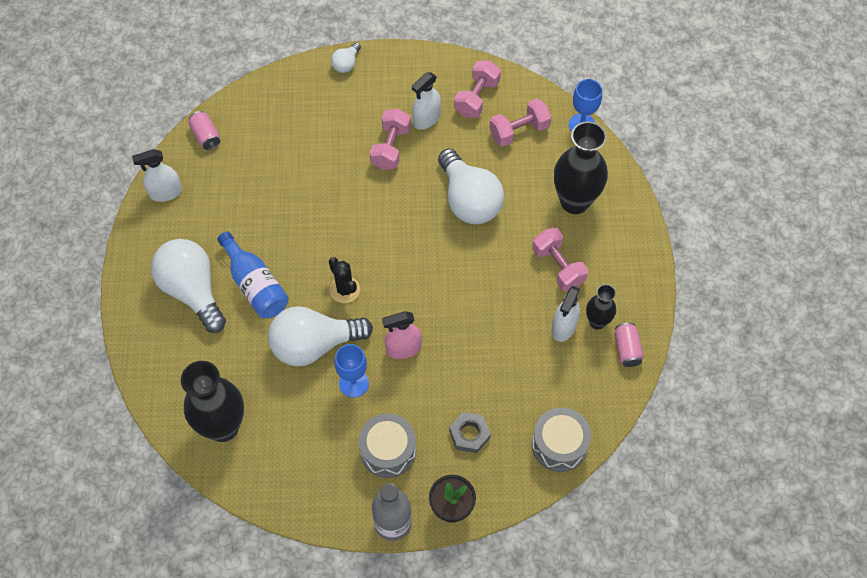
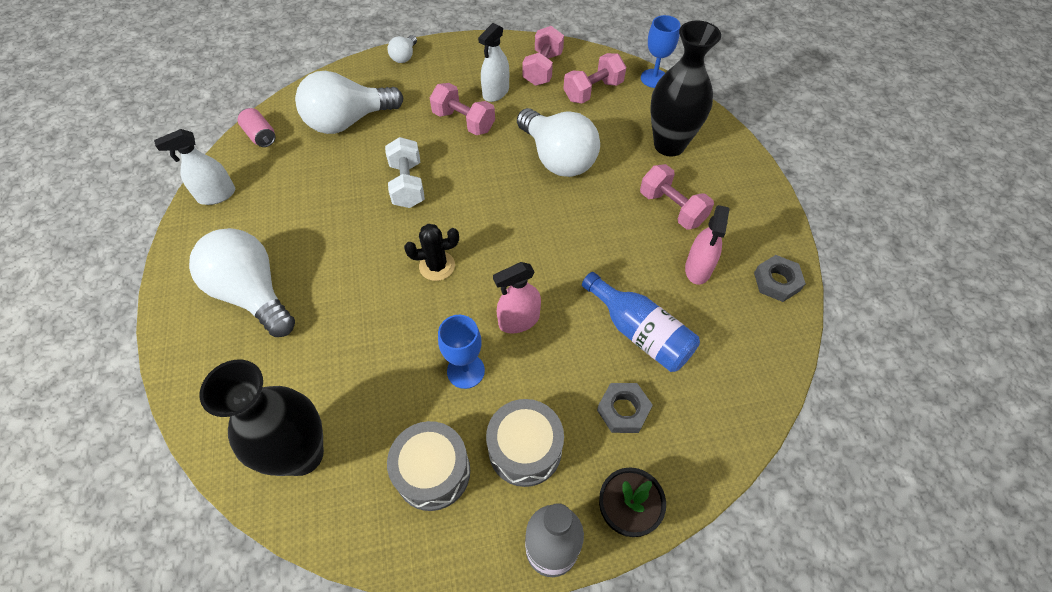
camera: 10 degrees left, 5 degrees down
(255, 285) = (329, 276): blue bottle -> blue bottle (640, 332)
(314, 345) = (409, 333): white light bulb -> white light bulb (348, 121)
(330, 207) = (407, 184): none -> white dumbbell
(345, 290) = (437, 266): black cactus -> black cactus turned 60 degrees counterclockwise
(391, 148) = (464, 121): pink dumbbell -> pink dumbbell turned 60 degrees counterclockwise
(559, 445) = (737, 404): grey drum -> grey drum (433, 472)
(563, 327) = (698, 269): white spray bottle -> pink spray bottle
(597, 322) = (733, 257): black vase -> none
(627, 349) = (776, 281): pink can -> grey nut

